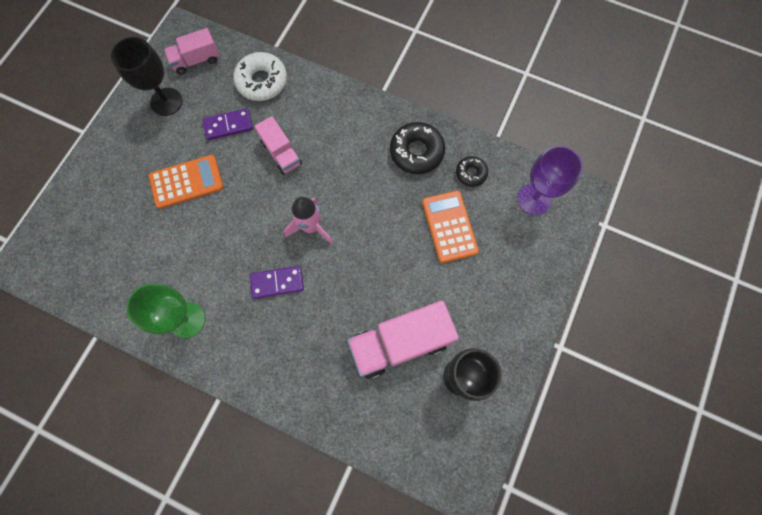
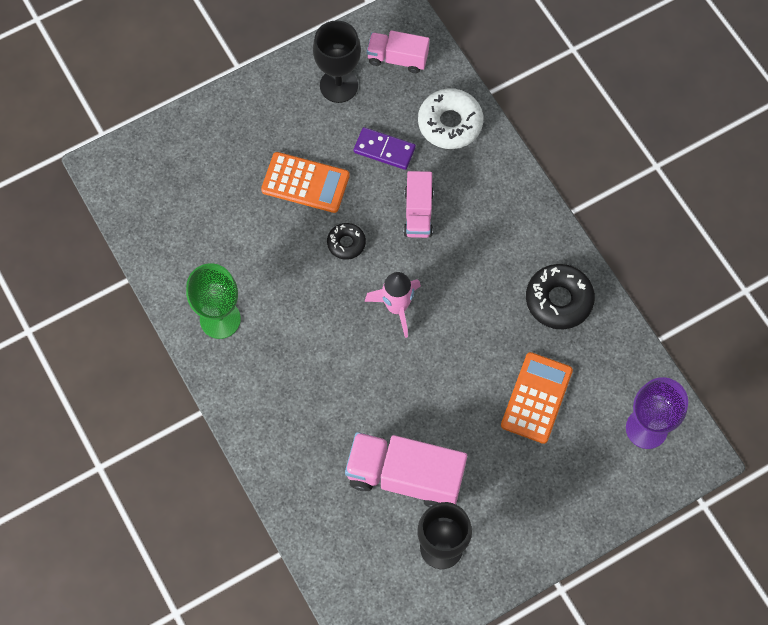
camera: 35 degrees right, 5 degrees down
(277, 283) = (327, 340): purple domino -> none
(471, 173) = (600, 359): black donut -> black donut (346, 243)

